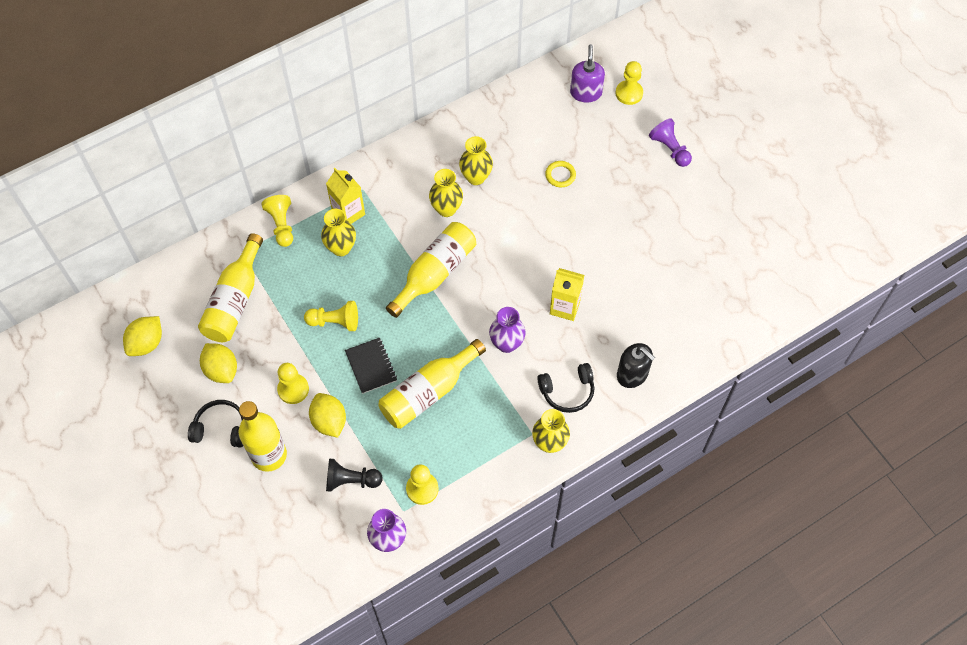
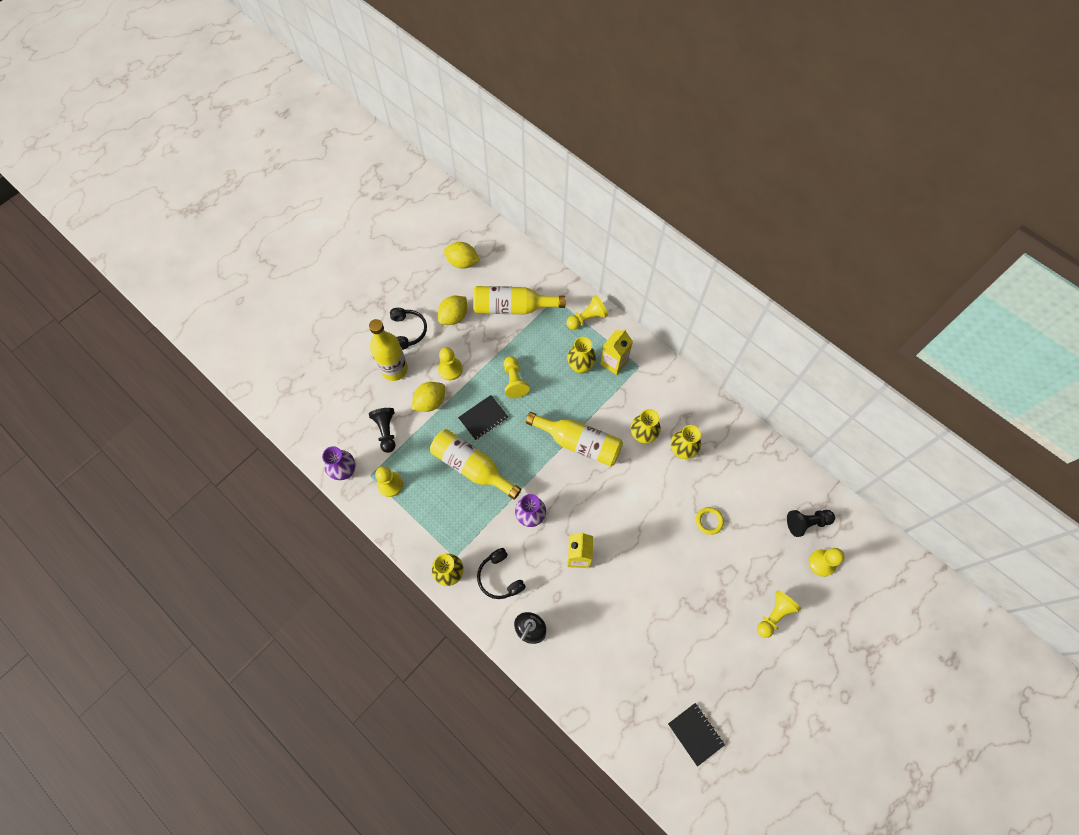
camera: 75 degrees right, 5 degrees up
(586, 92) = (806, 523): purple soap dispenser -> black pawn
(670, 149) = (774, 615): purple pawn -> yellow pawn
(767, 249) = (695, 734): none -> black notebook

